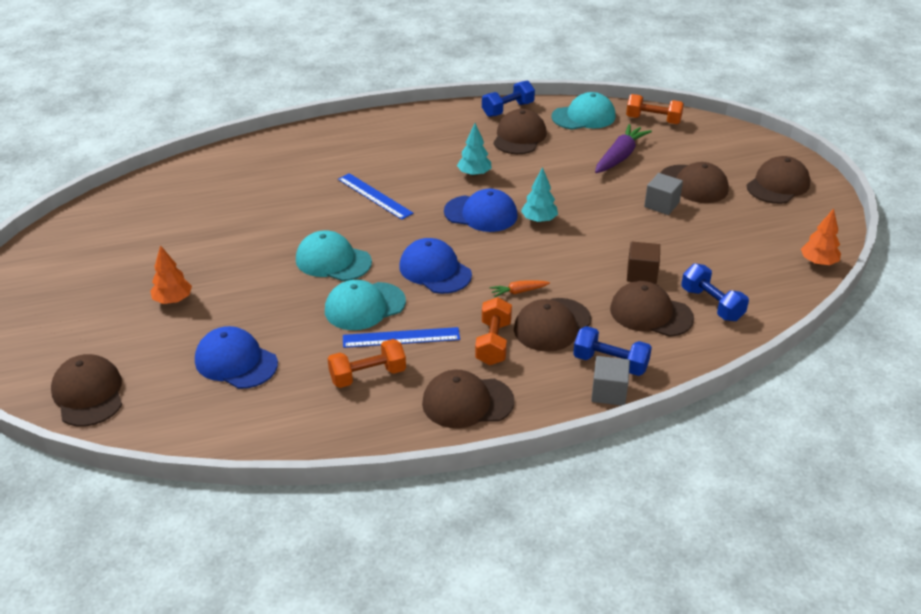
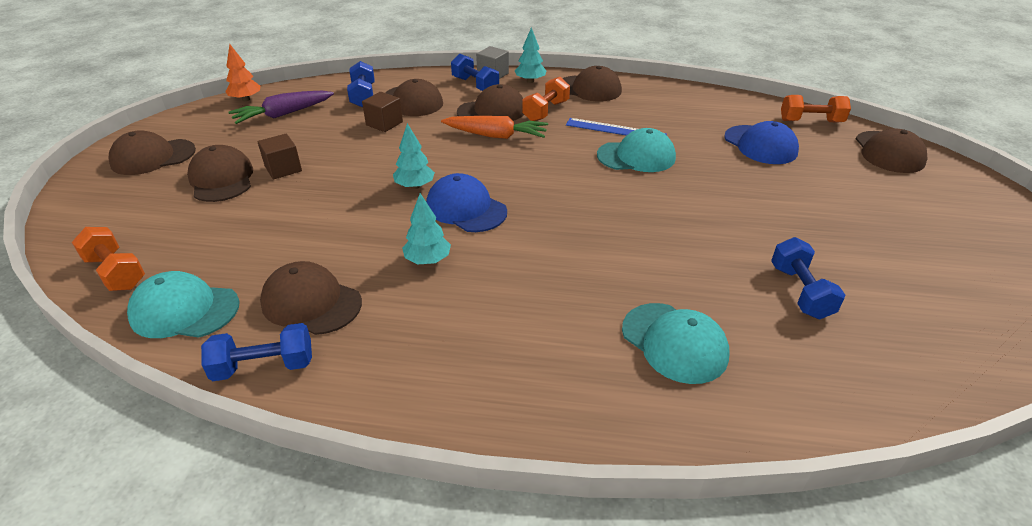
camera: 155 degrees left, 0 degrees up
(173, 300) = (830, 206): orange tree -> none
(210, 220) = (800, 292): none -> blue dumbbell
(333, 261) = (652, 202): turquoise cap -> turquoise cap (674, 342)
(368, 375) = (653, 115): orange dumbbell -> orange dumbbell (810, 121)
(374, 196) = (572, 265): blue ruler -> none
(435, 270) = (555, 168): blue cap -> none
(518, 292) = (496, 136): orange carrot -> orange carrot, size x1.93
(519, 137) = (311, 302): brown cap -> brown cap turned 75 degrees clockwise
(551, 394) = (530, 81): none -> turquoise tree
(620, 157) = (238, 232): purple carrot -> purple carrot (283, 114)
(661, 205) = (283, 169): grey cube -> brown cube

